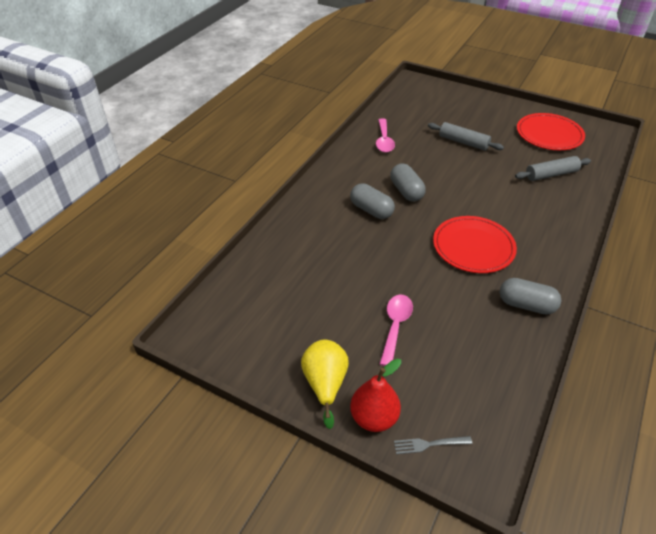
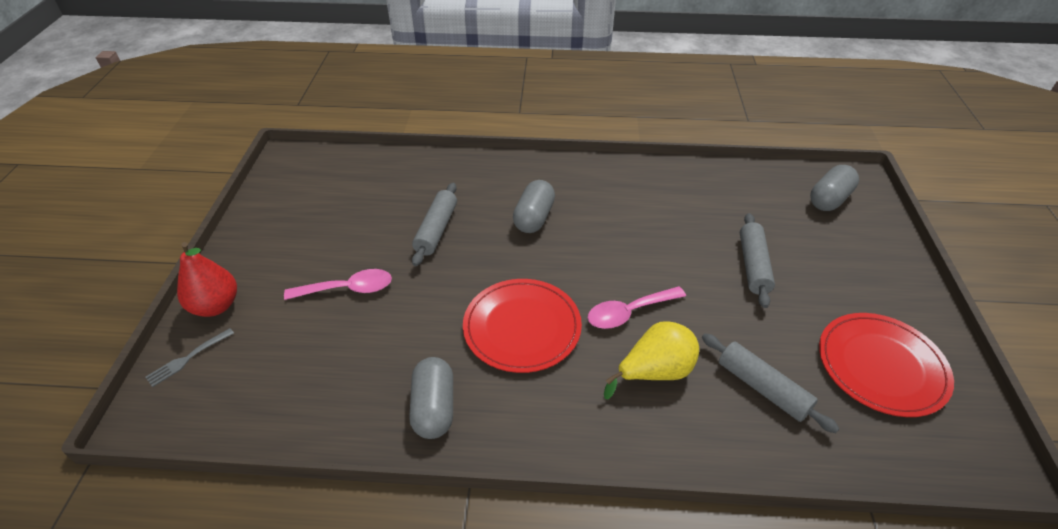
camera: 65 degrees right, 0 degrees up
(325, 384) = (251, 259): yellow pear -> yellow pear (654, 372)
(355, 261) = (436, 230): none -> grey rolling pin
(384, 141) = (683, 190): pink spoon -> pink spoon (629, 313)
(406, 191) = (592, 237): grey capsule -> grey capsule (829, 199)
(429, 444) = (188, 358): grey fork -> grey fork turned 105 degrees counterclockwise

